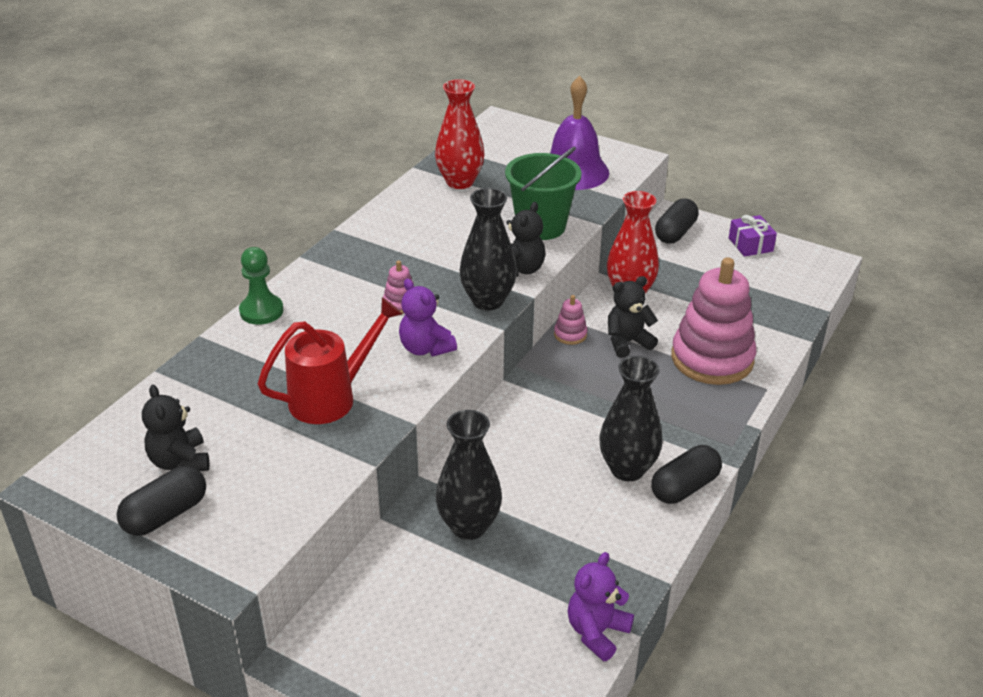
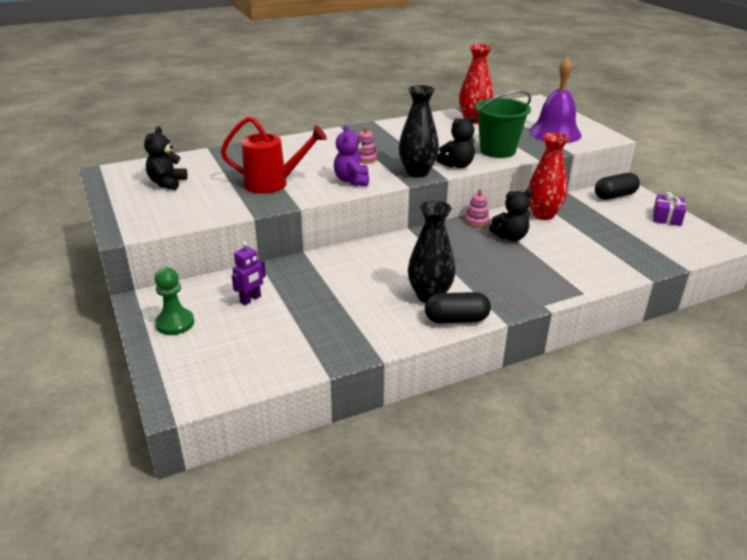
camera: 35 degrees right, 5 degrees down
(165, 515) = (131, 200): black capsule -> none
(261, 311) = (289, 141): green pawn -> green pawn (175, 323)
(436, 580) = (250, 299): none -> purple robot
(469, 526) = (300, 283): black vase -> none
(597, 632) = (306, 364): purple teddy bear -> none
(627, 342) = (510, 237): black teddy bear -> black teddy bear turned 150 degrees clockwise
(712, 359) = (561, 264): pink stacking toy -> none

